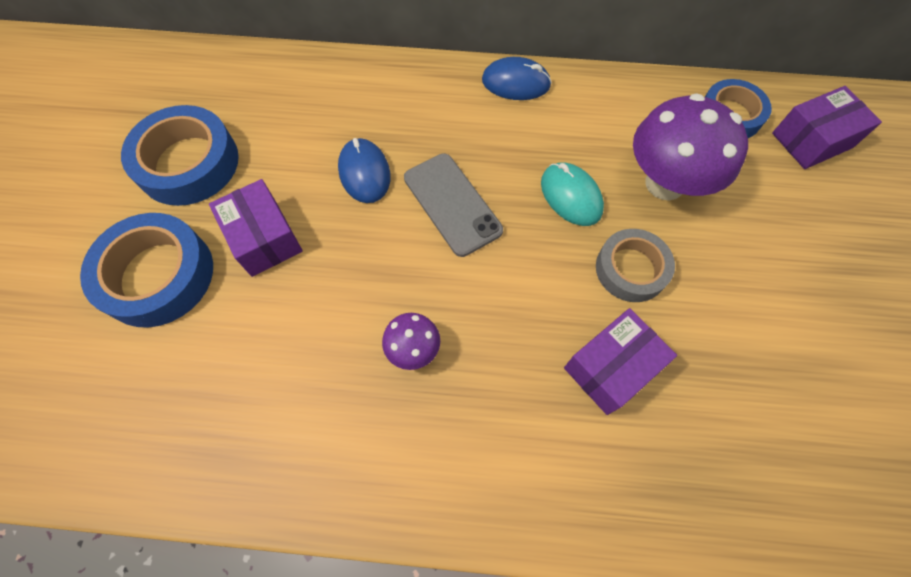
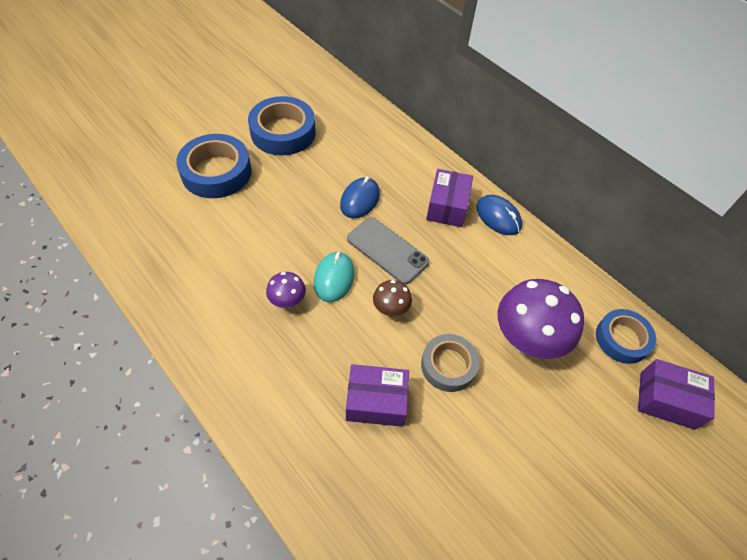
camera: 40 degrees right, 10 degrees down
(264, 238) = (278, 192): purple box -> purple box (447, 207)
(452, 204) = (387, 250): grey phone -> grey phone turned 60 degrees counterclockwise
(522, 262) = (390, 309): none -> brown mushroom
(571, 196) = (459, 300): turquoise mouse -> turquoise mouse (334, 278)

